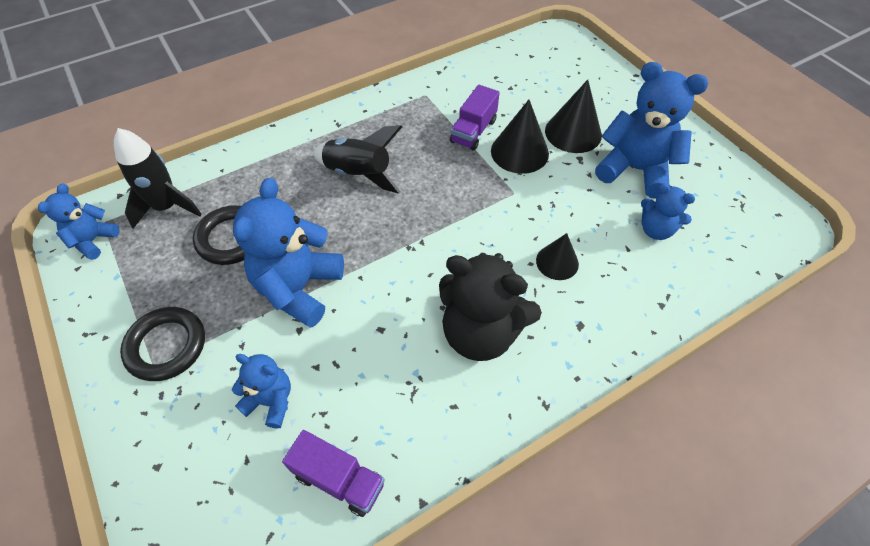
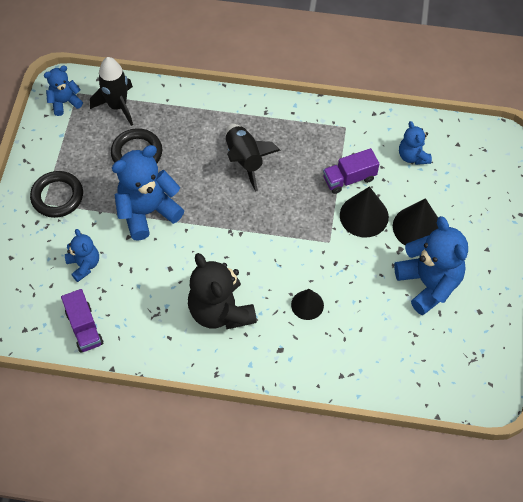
camera: 40 degrees right, 5 degrees up
(656, 230) = (393, 332): blue teddy bear -> blue teddy bear (413, 156)

